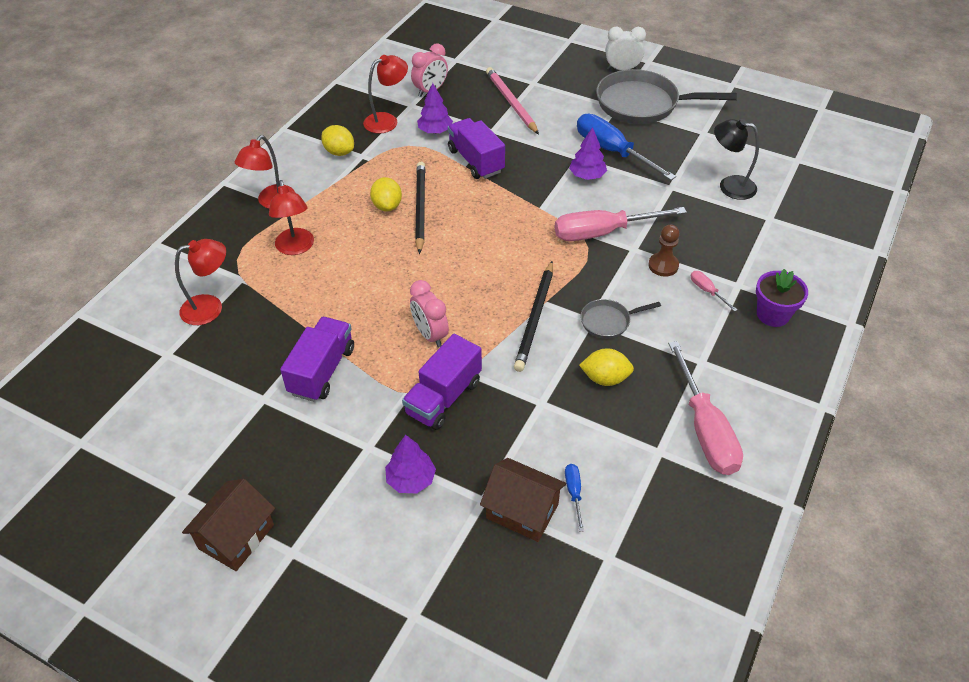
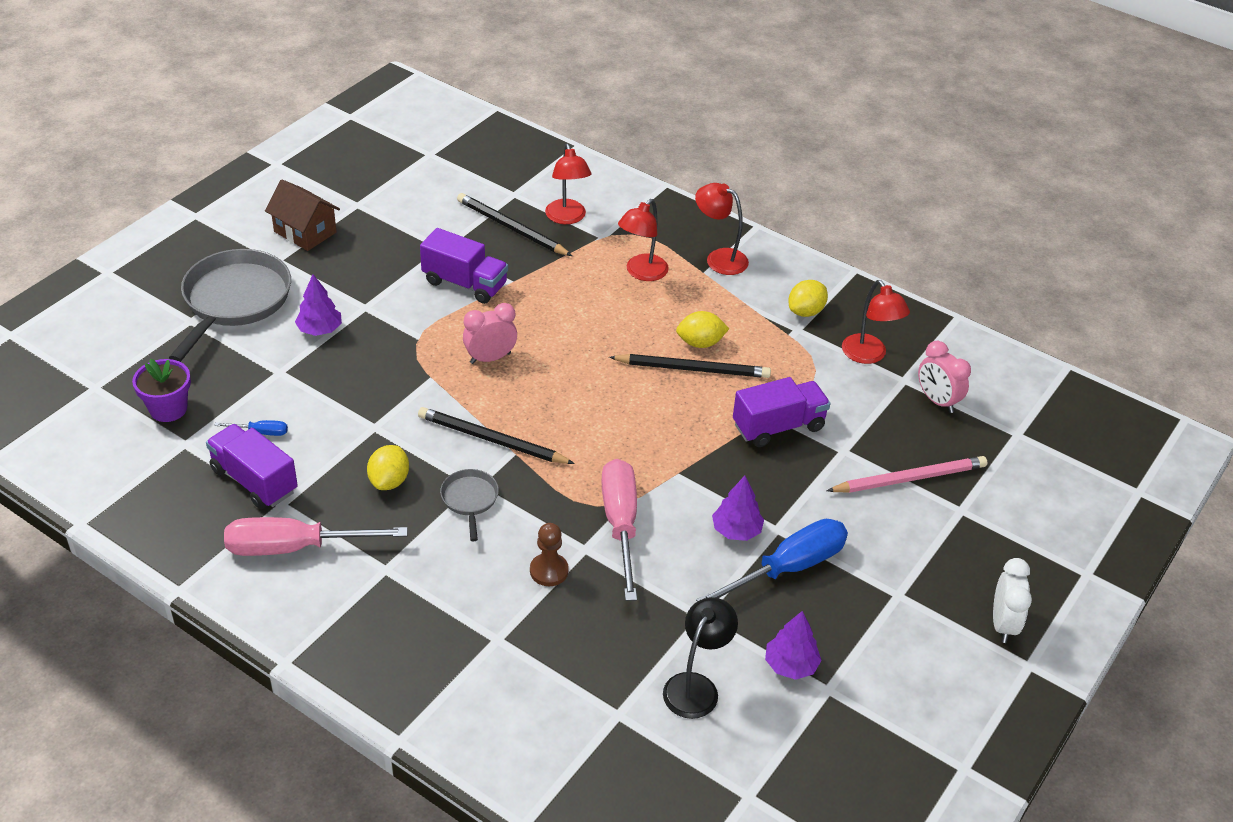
camera: 95 degrees right, 5 degrees down
(228, 348) = (511, 228): none -> black pencil
(296, 248) = (641, 273): red lamp -> red lamp turned 45 degrees counterclockwise
(435, 131) = (844, 396): purple tree -> purple tree (790, 665)
(443, 397) = (405, 359): purple truck -> purple truck (254, 481)
(522, 511) = (257, 395): brown house -> none
(643, 104) = (905, 629): grey pan -> grey pan (234, 301)
(707, 291) = (494, 604): pink screwdriver -> none
(772, 314) = (437, 660): purple flower pot -> purple flower pot (168, 409)

